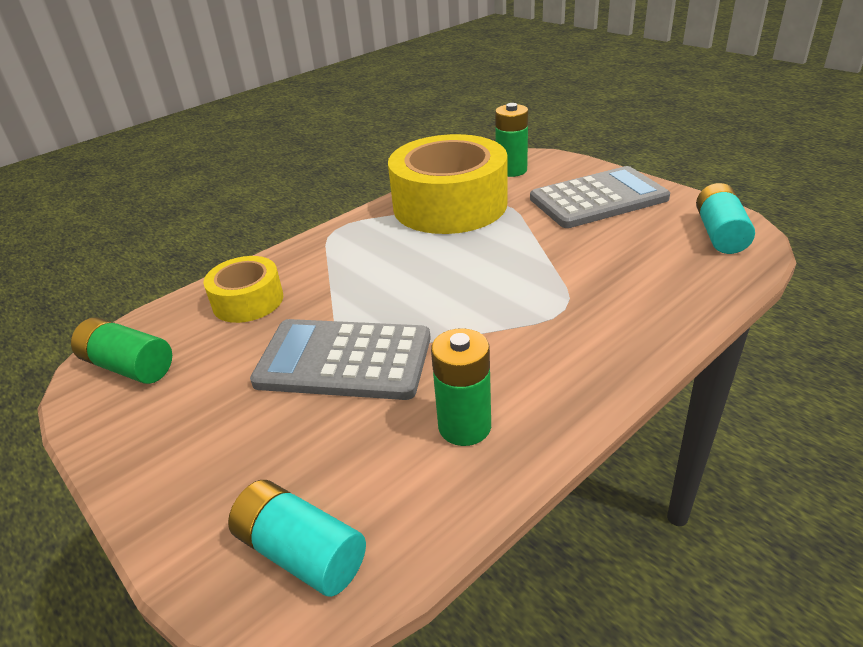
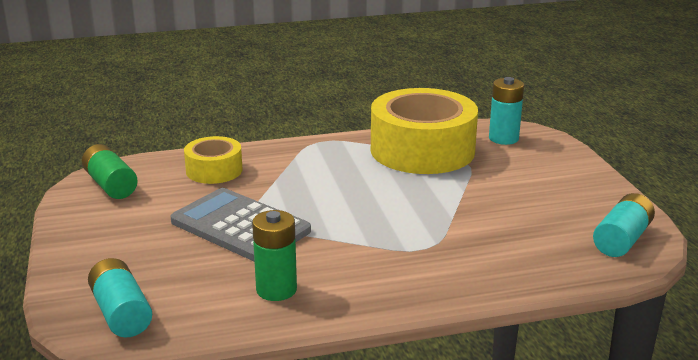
camera: 25 degrees right, 10 degrees down
(511, 170) = (503, 138): green battery -> turquoise battery
(598, 199) = (550, 182): grey calculator -> none

